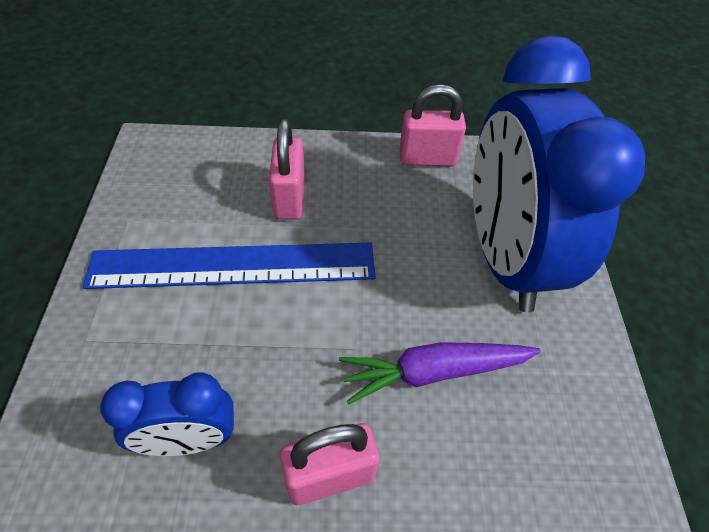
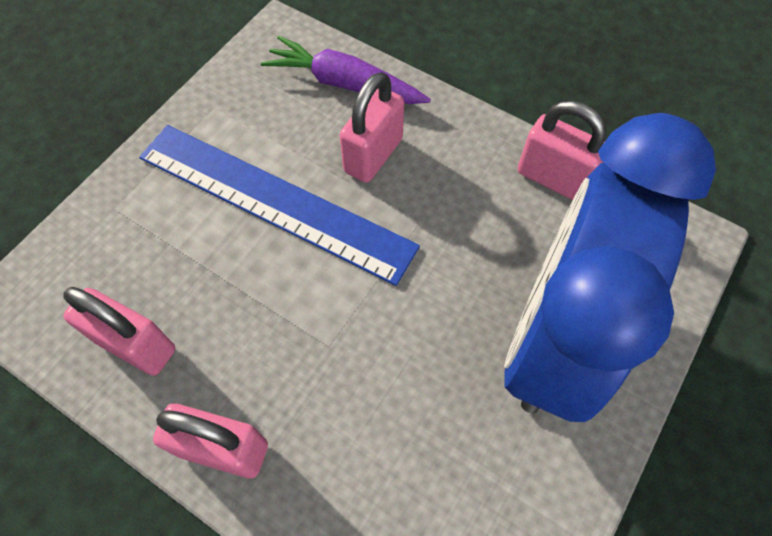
camera: 35 degrees right, 10 degrees up
(189, 440) = (136, 345): blue clock -> pink padlock
(434, 372) = (385, 414): purple carrot -> purple carrot (345, 84)

